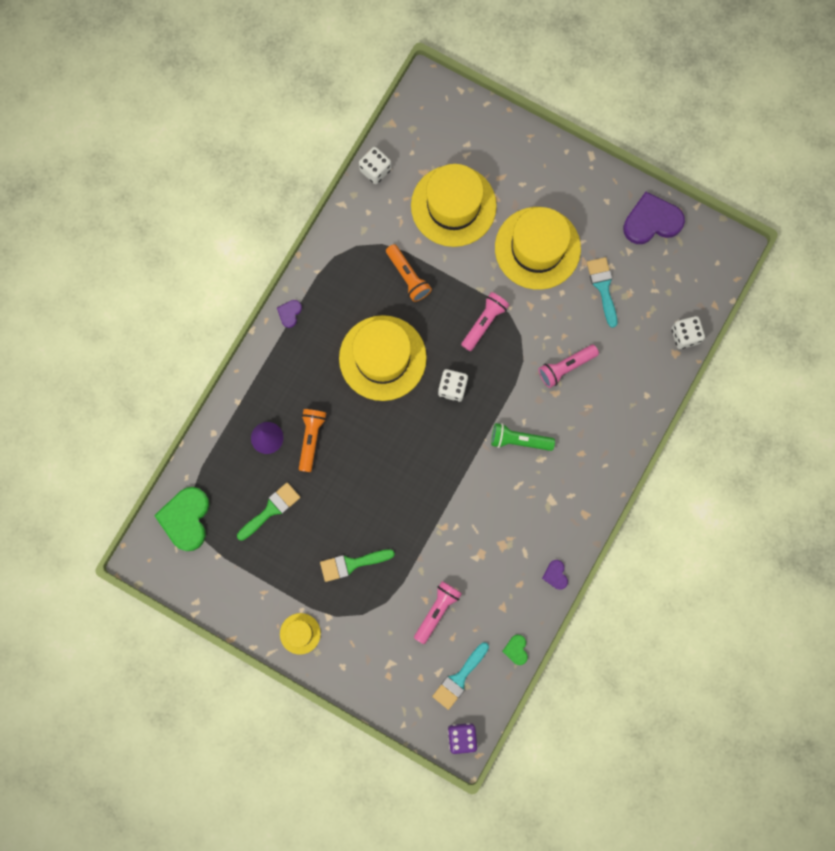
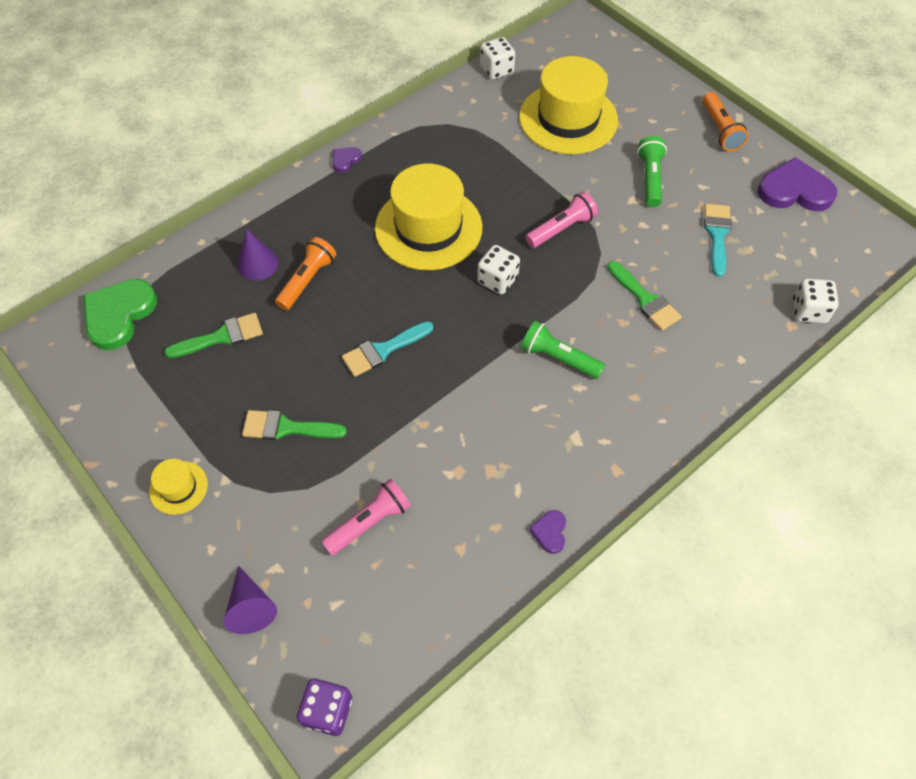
camera: 20 degrees right, 20 degrees down
(386, 693) = (251, 607): none -> purple cone
(408, 277) = (491, 164): orange flashlight -> orange flashlight (720, 130)
(459, 678) = (360, 623): turquoise brush -> turquoise brush (383, 350)
(516, 650) = (457, 613): green heart -> none
(537, 248) = (650, 178): yellow hat -> green flashlight
(565, 367) = (645, 299): pink flashlight -> green brush

